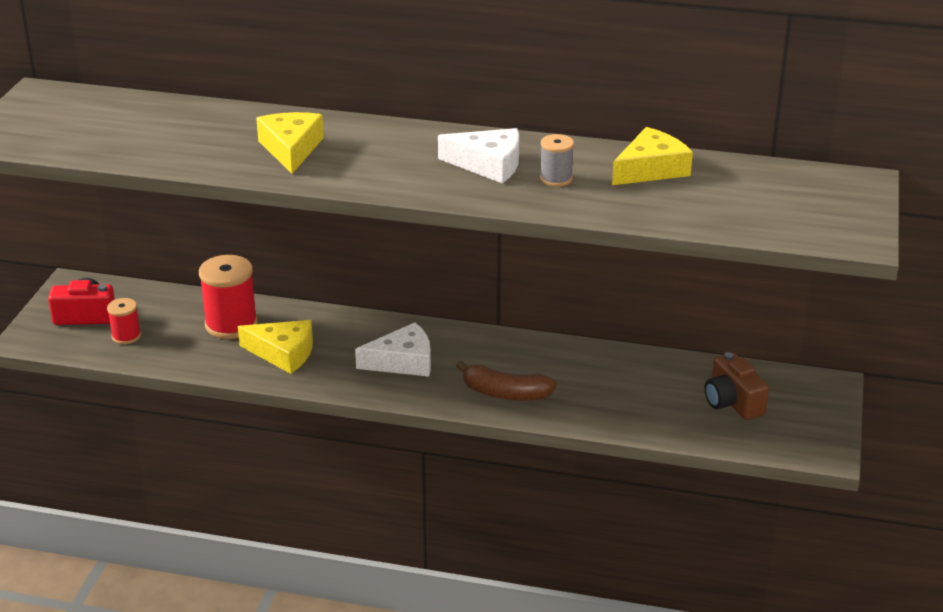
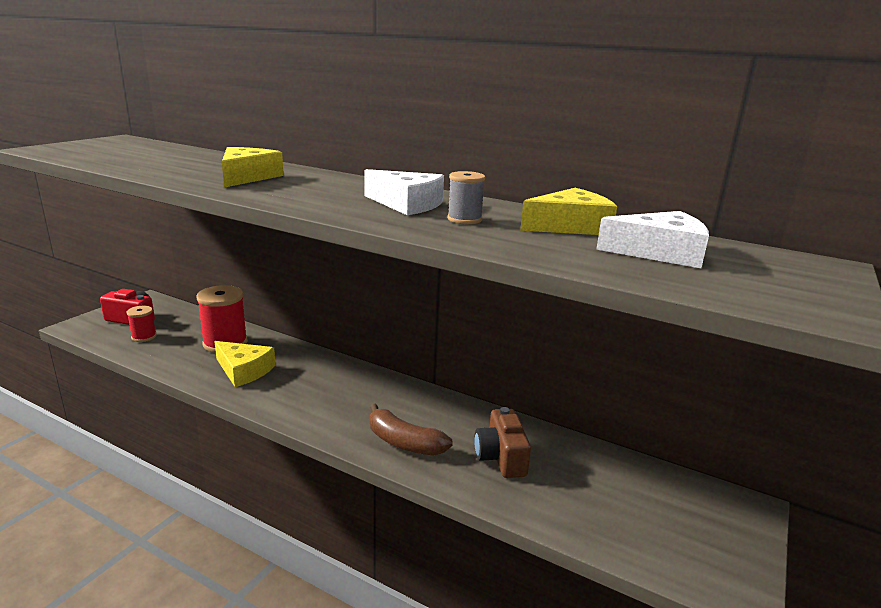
camera: 15 degrees right, 10 degrees down
(403, 361) = (333, 396): white cheese -> white cheese (660, 252)
(732, 402) = (633, 503): brown camera -> brown camera (501, 457)

